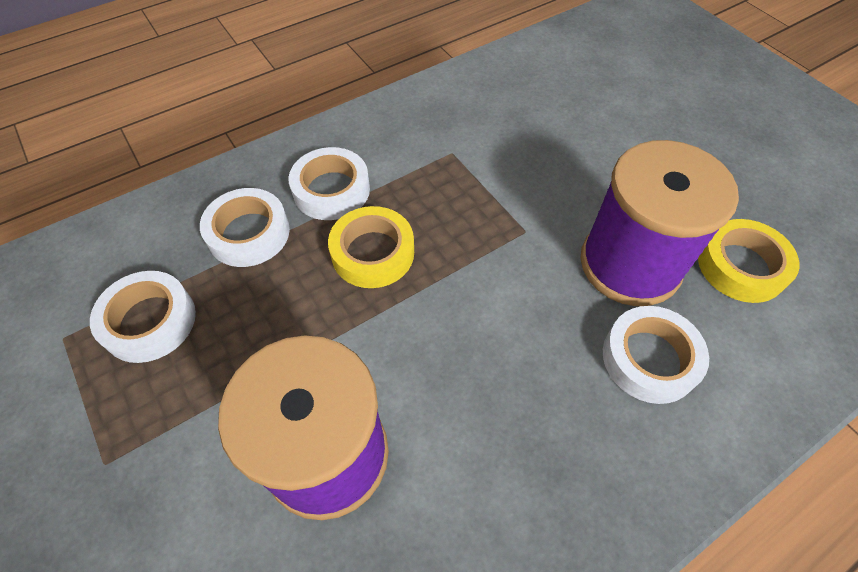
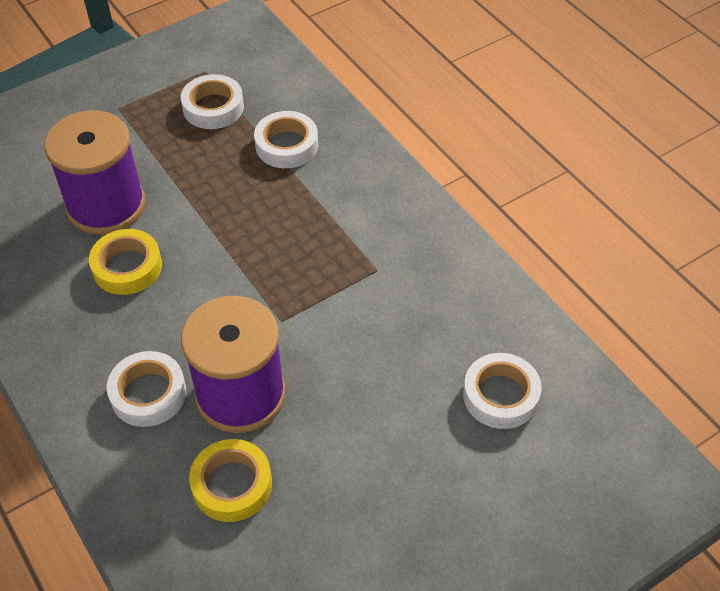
camera: 90 degrees right, 5 degrees down
(331, 190) = (331, 189): white tape -> white tape (500, 395)
(373, 253) = (263, 219): yellow tape -> yellow tape (127, 267)

